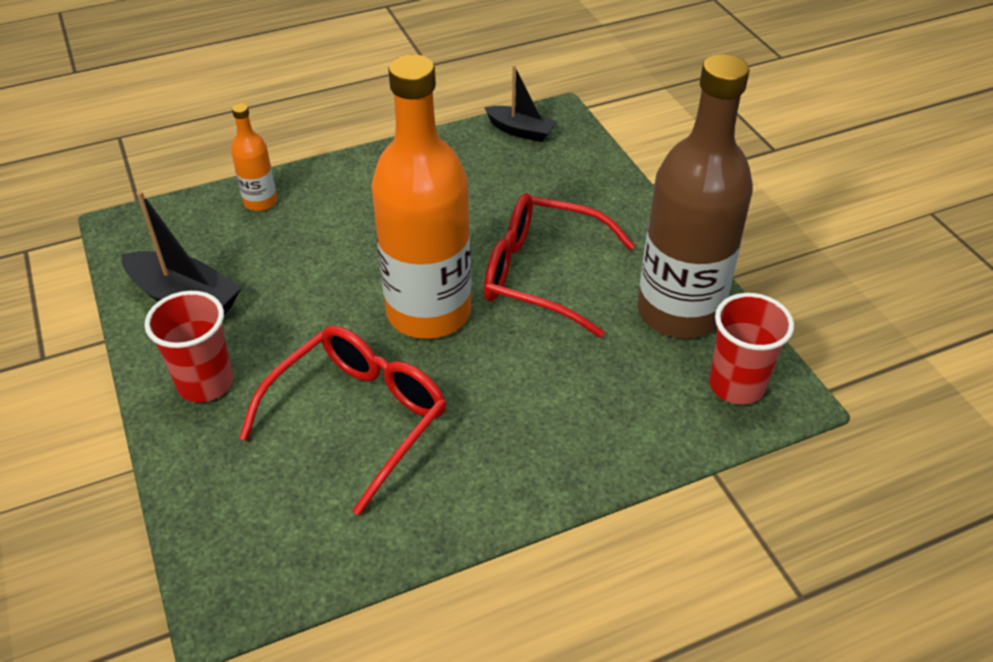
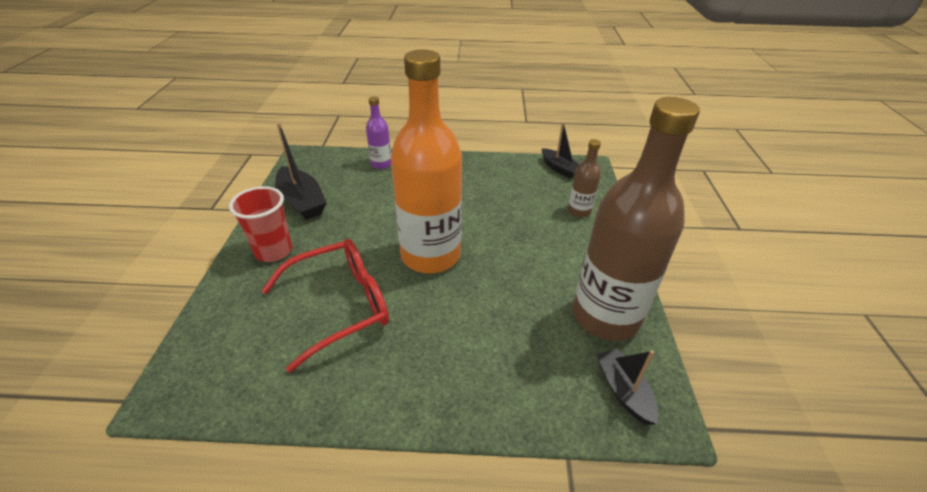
camera: 25 degrees right, 5 degrees down
(260, 202) = (381, 164): orange bottle -> purple bottle
(541, 274) = (519, 257): red glasses -> none
(579, 187) = (579, 211): none -> brown bottle
(736, 385) = (623, 391): red cup -> black boat

